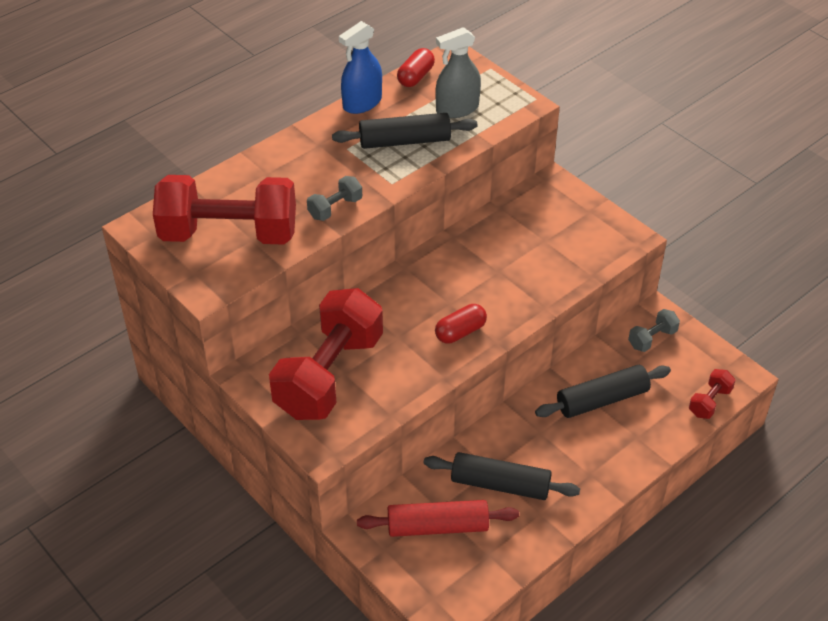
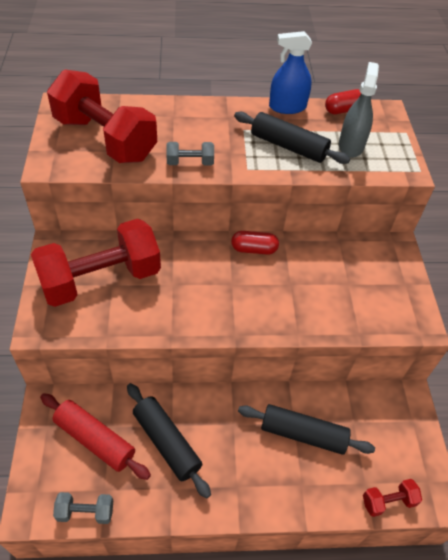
camera: 35 degrees right, 5 degrees up
(457, 109) = (351, 146): grey spray bottle -> grey spray bottle turned 90 degrees clockwise
(460, 332) = (217, 310): red capsule -> red capsule (254, 249)
(652, 338) = (387, 414): grey dumbbell -> grey dumbbell (85, 512)

